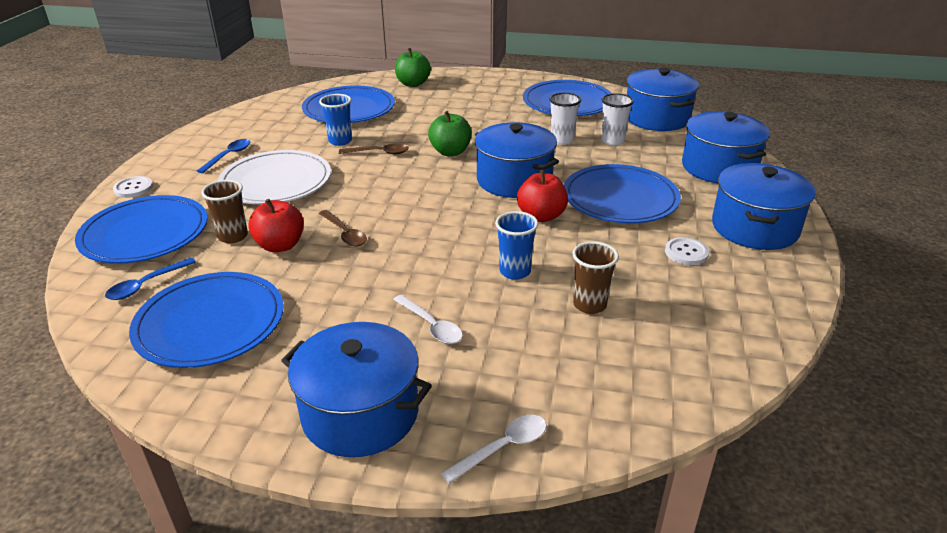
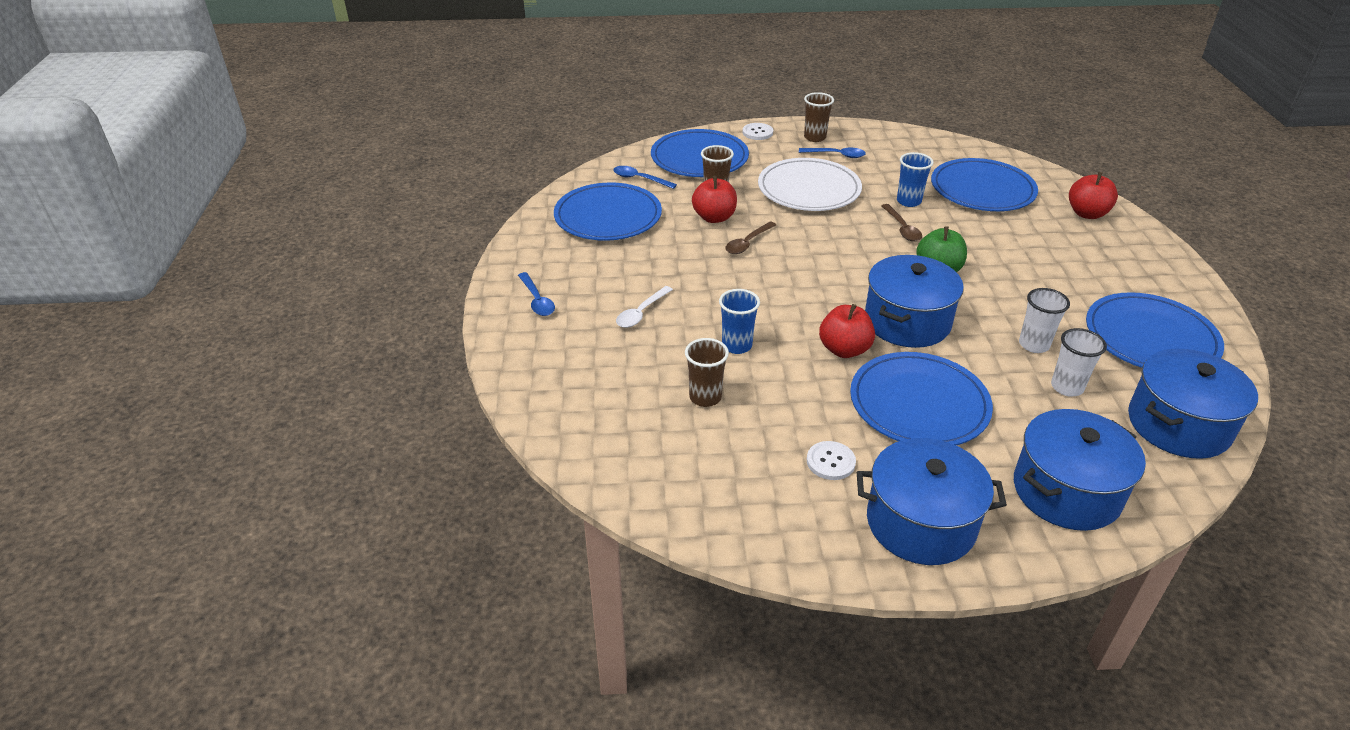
camera: 75 degrees right, 5 degrees up
(182, 160) = (815, 137): none -> brown cup
(360, 413) = (537, 300): blue pot -> blue spoon
(413, 84) = (1087, 214): green apple -> red apple
(503, 447) = (519, 370): white spoon -> none

